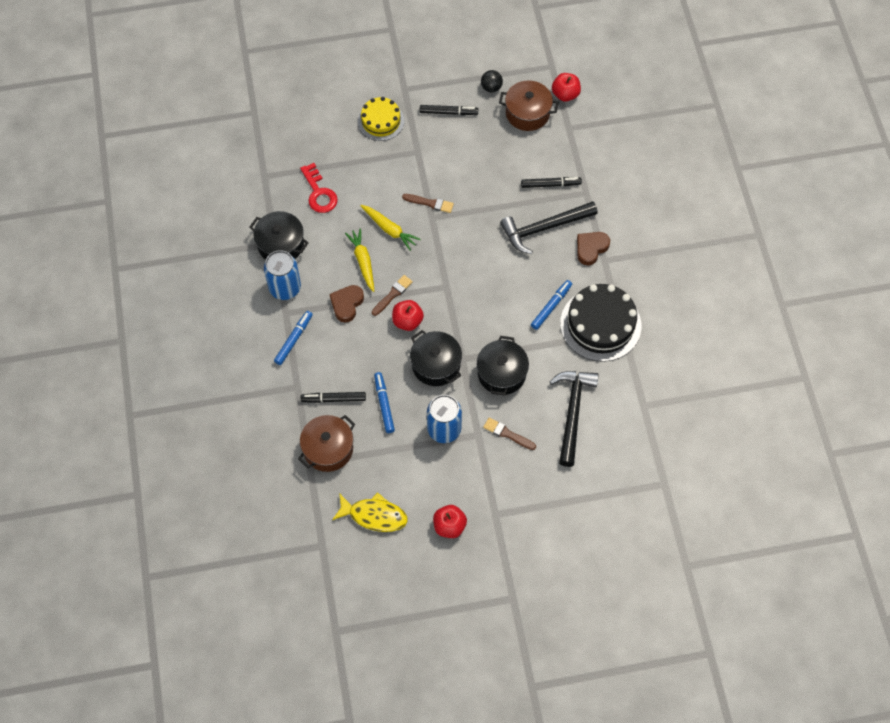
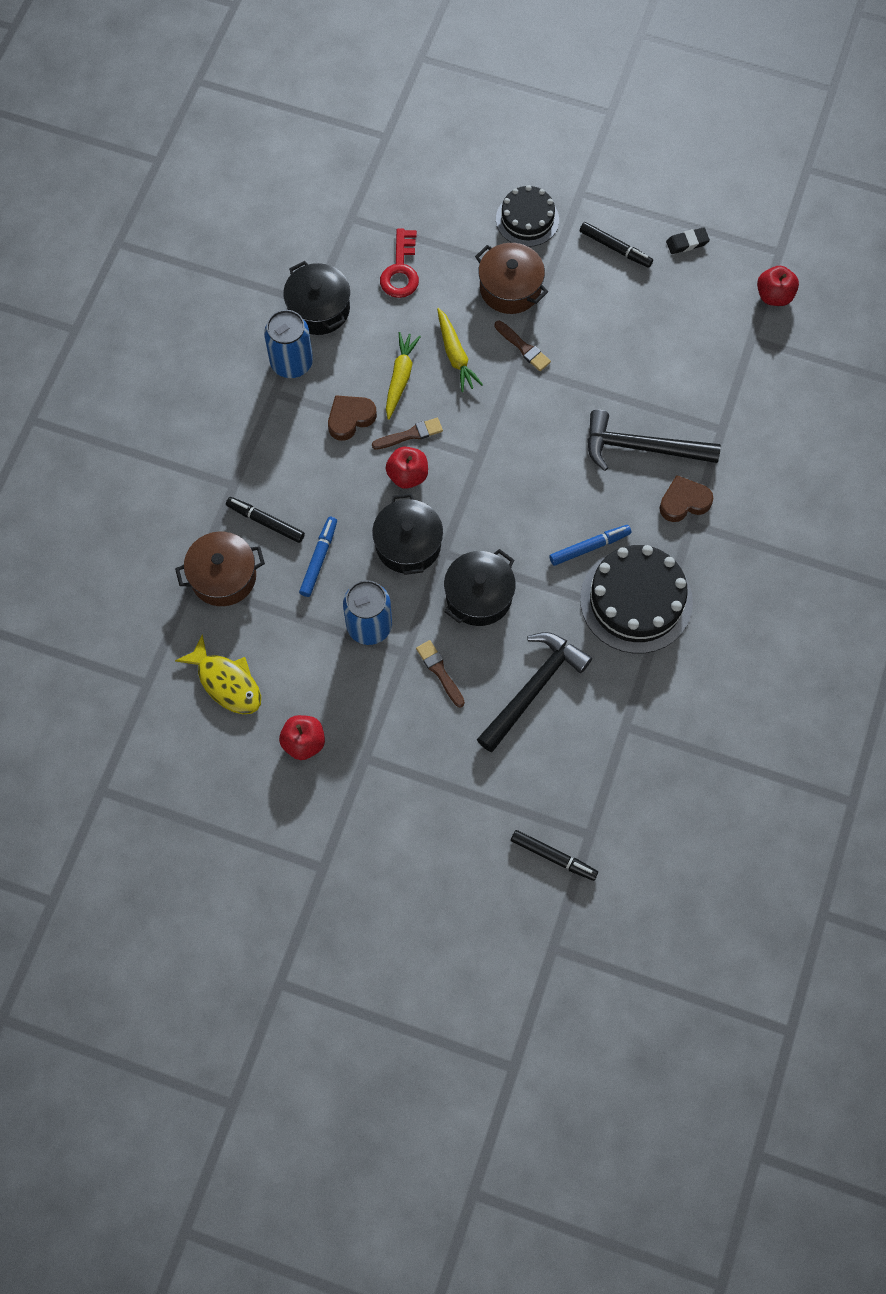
camera: 30 degrees right, 5 degrees up
(294, 339) = (264, 428): blue marker -> none
(381, 121) = (527, 219): yellow cake -> black cake
(491, 87) = (687, 243): black ball -> black eraser
(527, 113) = (712, 296): brown pot -> brown pot (510, 288)
(550, 184) = (684, 398): black marker -> black marker (553, 857)

